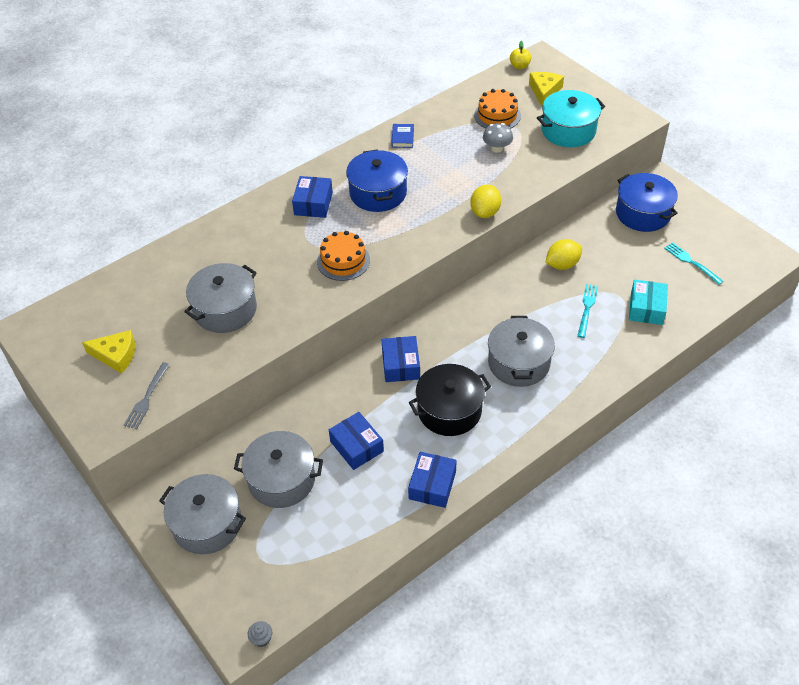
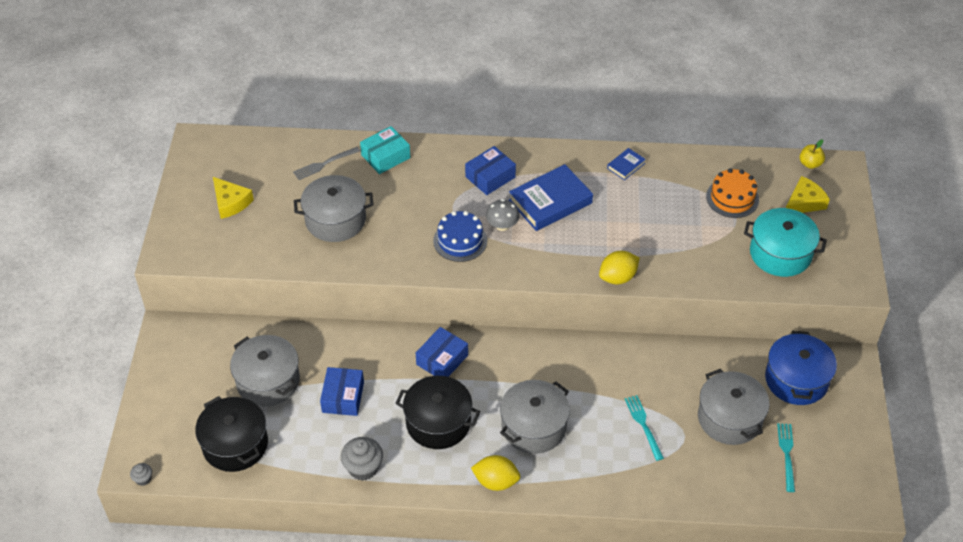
camera: 40 degrees right, 0 degrees up
(147, 398) = (217, 249): grey fork -> grey fork (324, 164)
(207, 524) = (190, 374): grey pot -> grey pot (730, 418)
(310, 548) = (235, 444): none -> black pot
(343, 261) = (460, 241): orange cake -> blue cake
(378, 193) = (550, 202): blue pot -> blue book
(432, 485) = (363, 468): blue box -> grey cupcake
(497, 148) = (695, 228): grey mushroom -> grey mushroom (502, 225)
(562, 264) = (667, 373): yellow lemon -> yellow lemon (496, 481)
(587, 308) = (643, 425): turquoise fork -> turquoise fork turned 75 degrees counterclockwise
(646, 308) = (695, 463): turquoise box -> turquoise box (385, 156)

